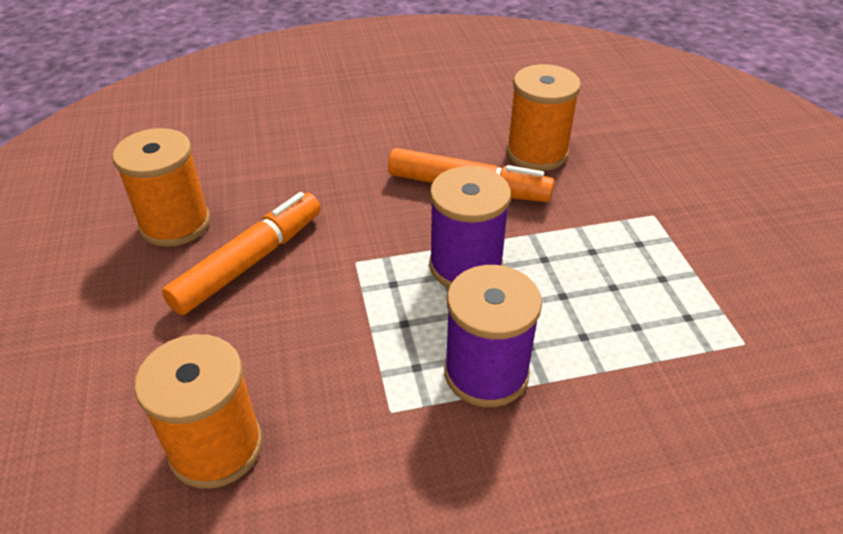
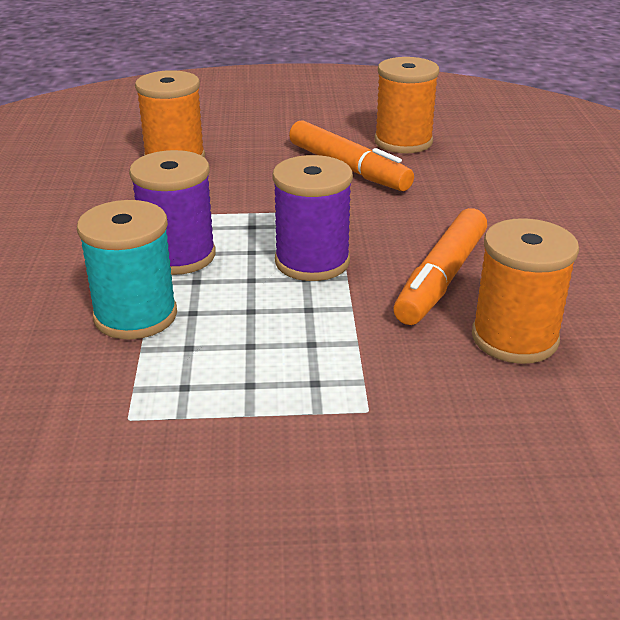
camera: 100 degrees right, 10 degrees down
(610, 379) = (135, 316): none -> turquoise spool

